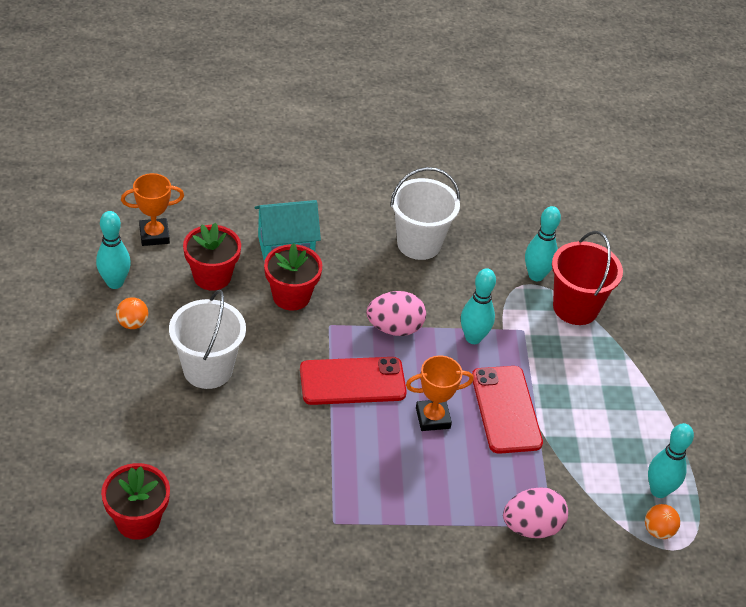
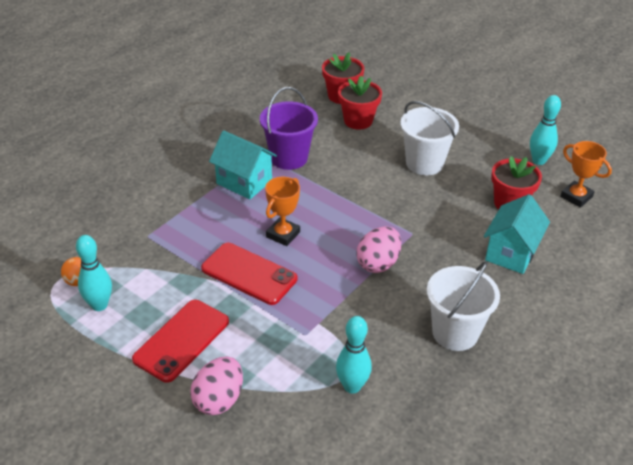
camera: 135 degrees right, 5 degrees down
(133, 323) = (493, 152): orange ball -> none
(154, 235) = (576, 197): orange trophy -> orange trophy turned 75 degrees counterclockwise
(291, 296) = (457, 230): red flower pot -> red flower pot (358, 121)
(313, 492) = (289, 158): none -> purple bucket
(352, 381) = (351, 216): red phone -> red phone (181, 340)
(393, 504) = (244, 182): none -> turquoise house
(473, 338) = (327, 299): turquoise bowling pin -> none
(531, 527) = (158, 226): pink egg -> pink egg (219, 400)
(575, 307) = (293, 386): red bucket -> none

